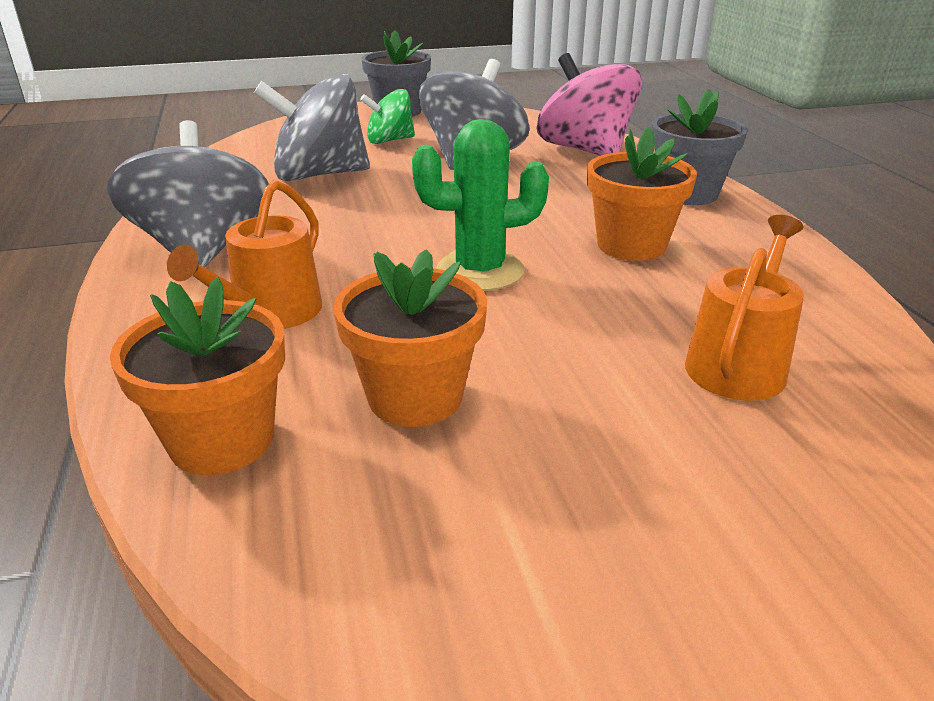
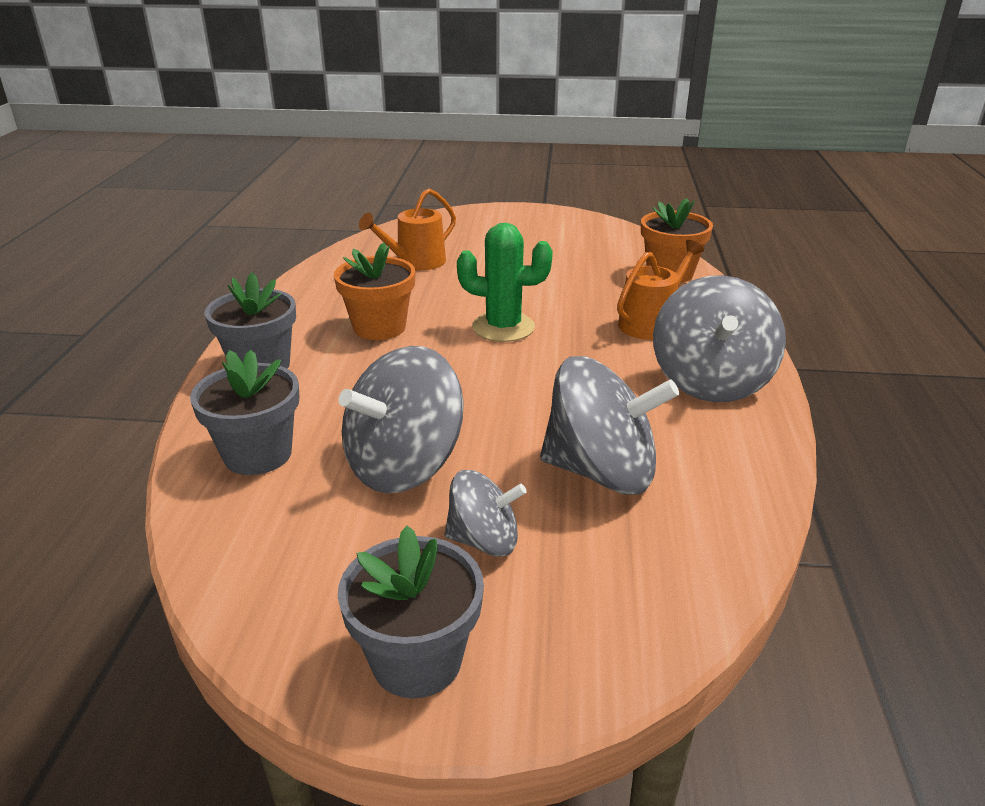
camera: 160 degrees left, 0 degrees up
(389, 140) = (484, 540): green spinning top -> grey spinning top
(415, 397) = (579, 274): orange flower pot -> none
(585, 150) = (258, 454): pink spinning top -> grey flower pot

